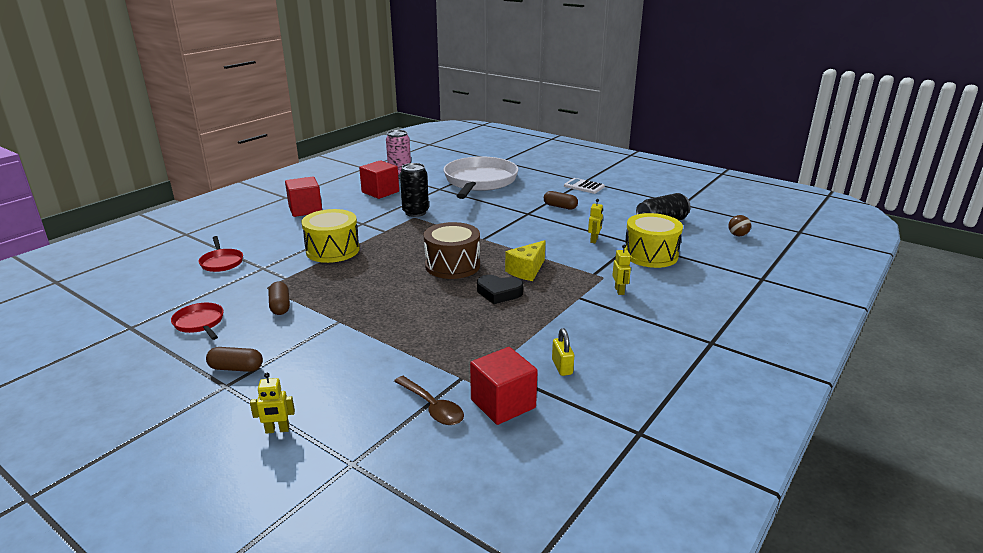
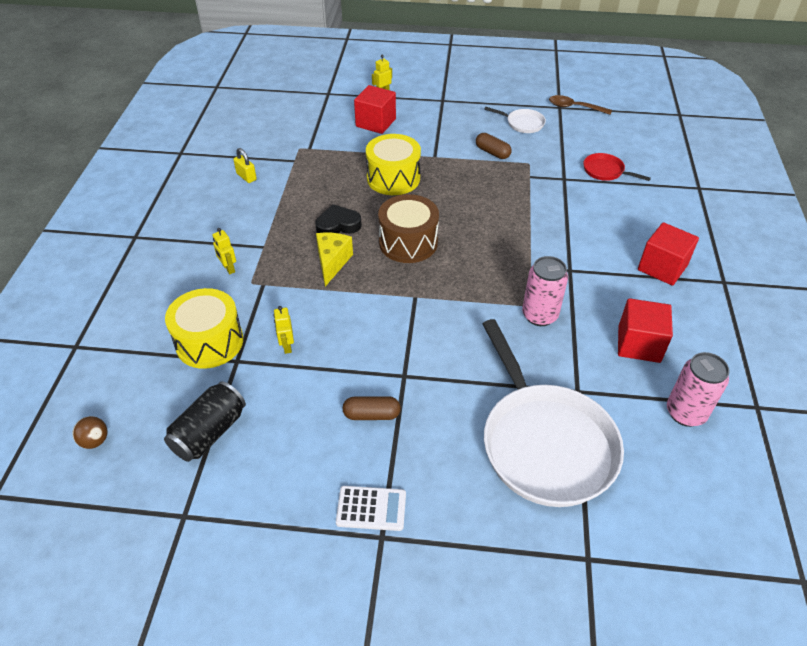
camera: 150 degrees right, 20 degrees up
(200, 323) = (522, 123): red pan -> white pan
(236, 368) = (451, 109): brown capsule -> none
(332, 250) = (539, 219): yellow drum -> yellow drum (393, 178)
(415, 212) = (539, 315): black can -> pink can
(432, 407) = (311, 127): brown spoon -> brown spoon (574, 107)
(503, 404) = (271, 142): red cube -> red cube (375, 123)

